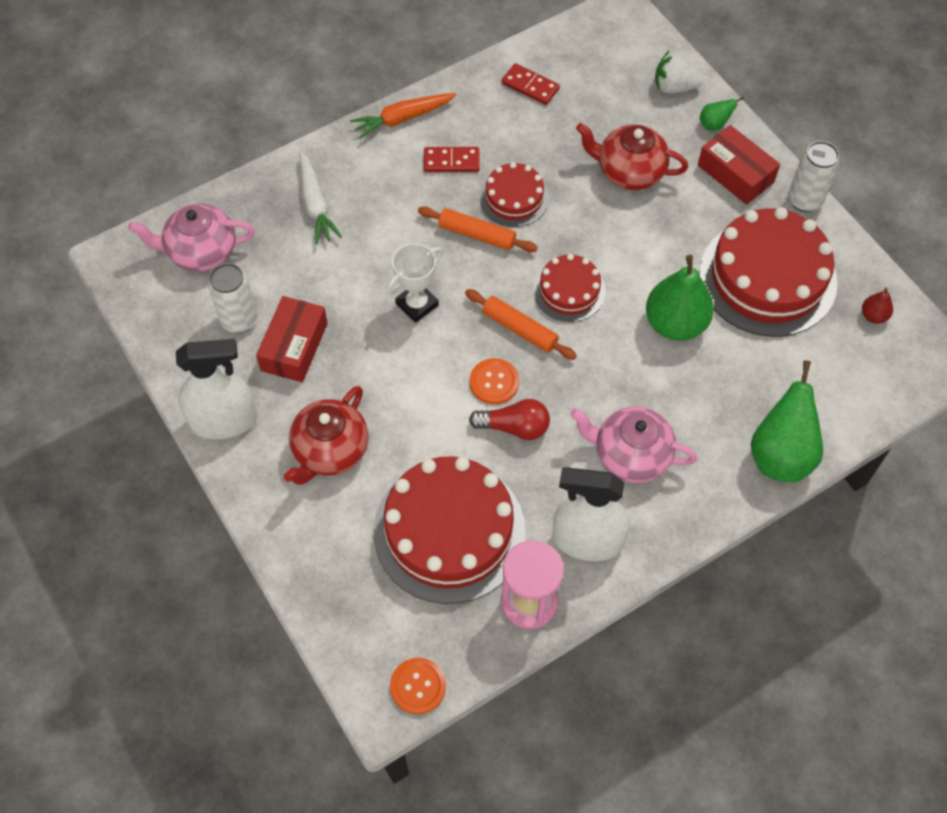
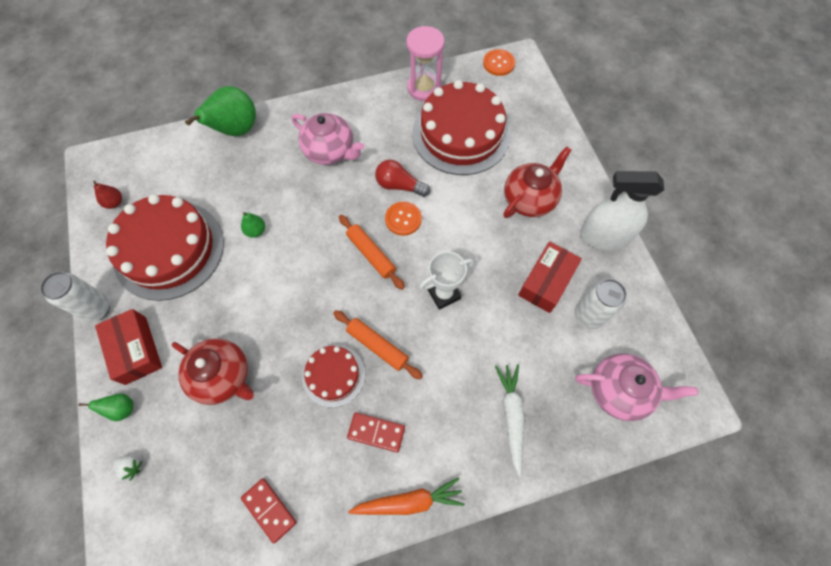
camera: 165 degrees left, 5 degrees up
(569, 291) = (322, 276): red cake -> none
(587, 540) = (378, 111): white spray bottle -> none
(674, 87) = (132, 467): white strawberry -> white strawberry, size x0.57
(675, 323) = (256, 231): green pear -> green pear, size x0.46

